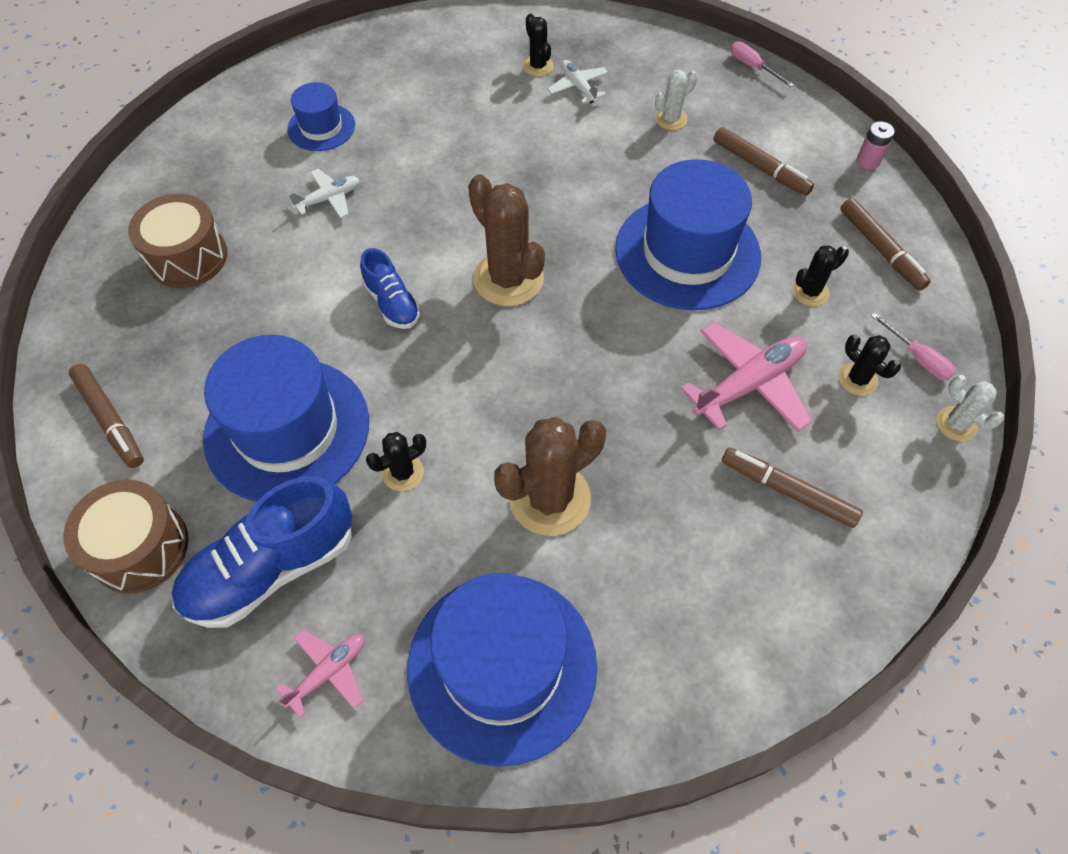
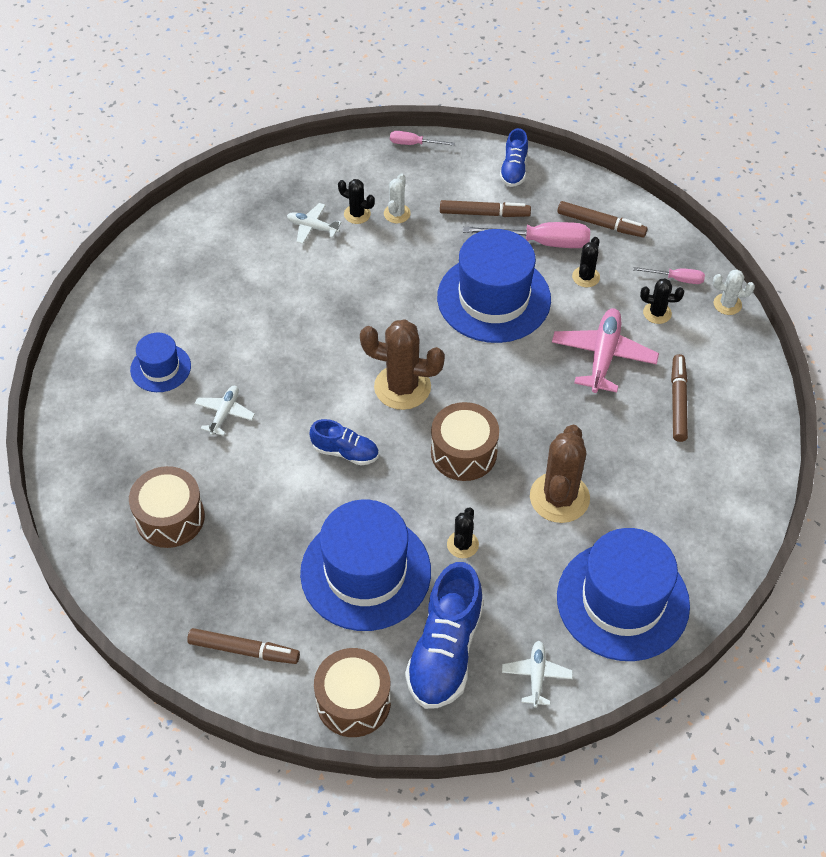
camera: 40 degrees left, 5 degrees down
(328, 672) = (536, 676): pink plane -> white plane
(500, 382) = (463, 452): none -> brown drum
(538, 66) = (269, 228): black cactus -> black cactus (357, 214)
(788, 491) = (678, 402): brown marker -> brown marker turned 105 degrees clockwise
(794, 229) = (541, 242): none -> pink screwdriver
(834, 144) = (514, 170): none -> blue shoe
(868, 161) = (543, 169): pink battery -> none

